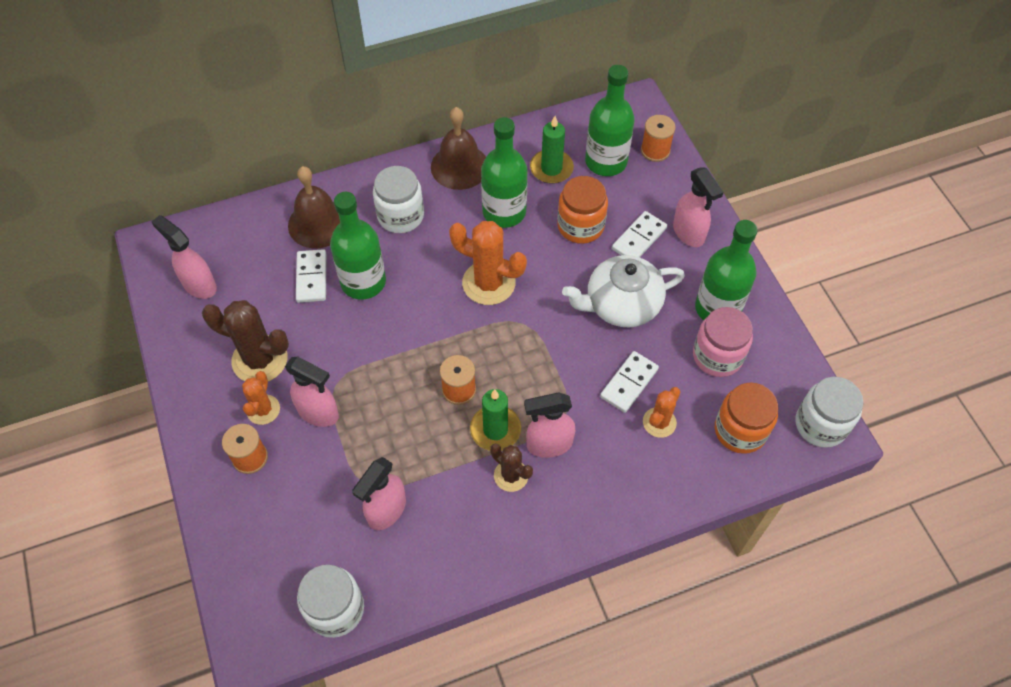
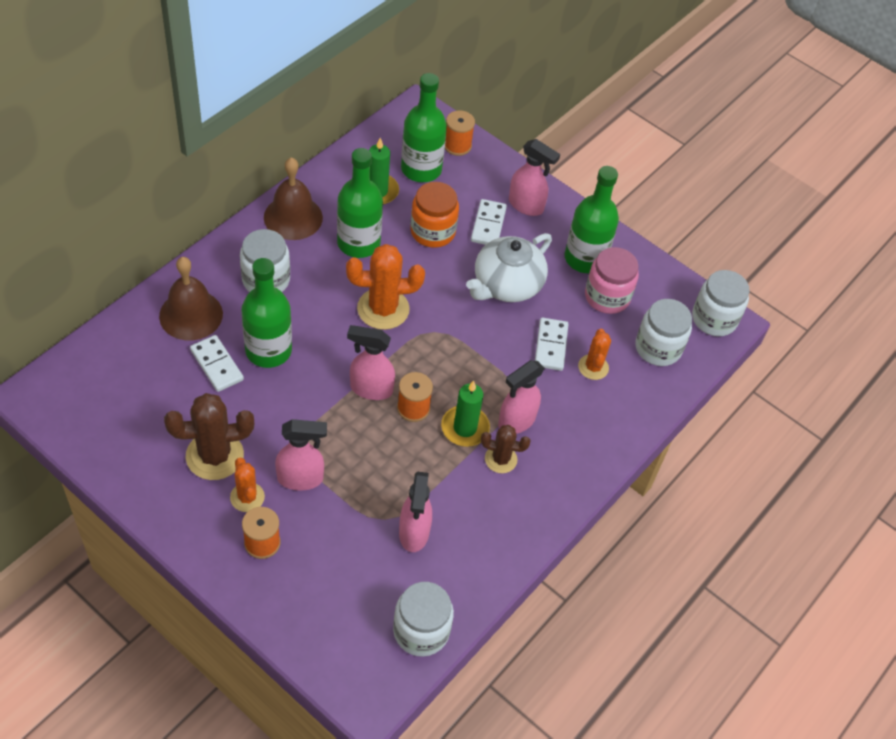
camera: 35 degrees left, 5 degrees down
(199, 285) = (109, 413): pink spray bottle -> pink spray bottle (370, 389)
(740, 430) = (658, 348): orange jar -> white jar

